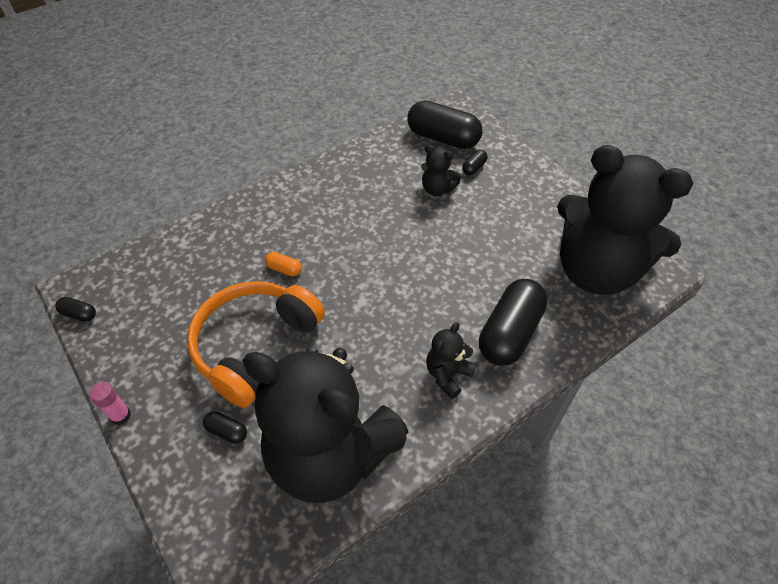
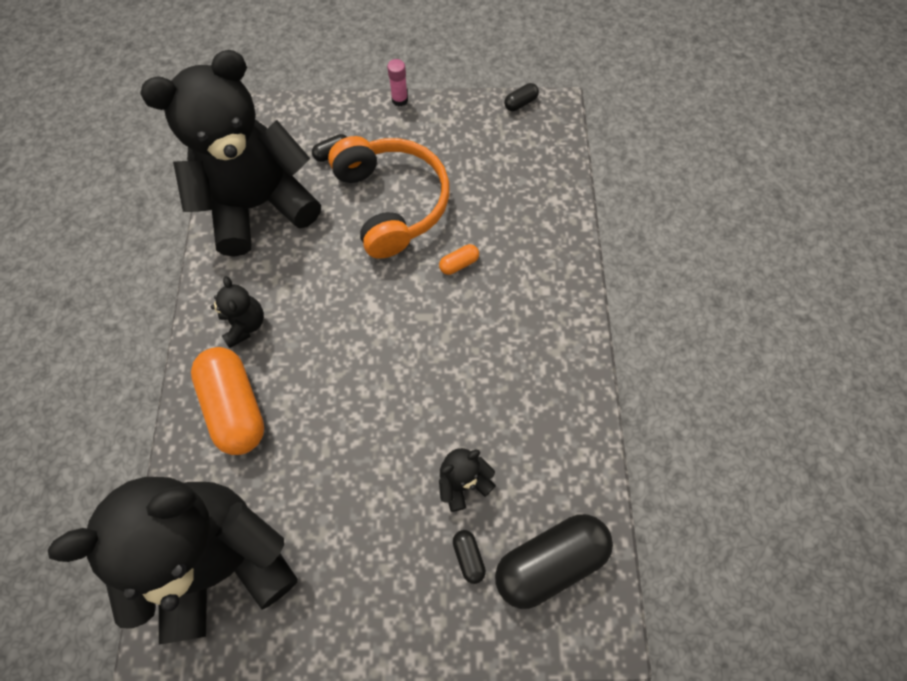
camera: 125 degrees right, 15 degrees up
(509, 333) = (235, 406): black capsule -> orange capsule

